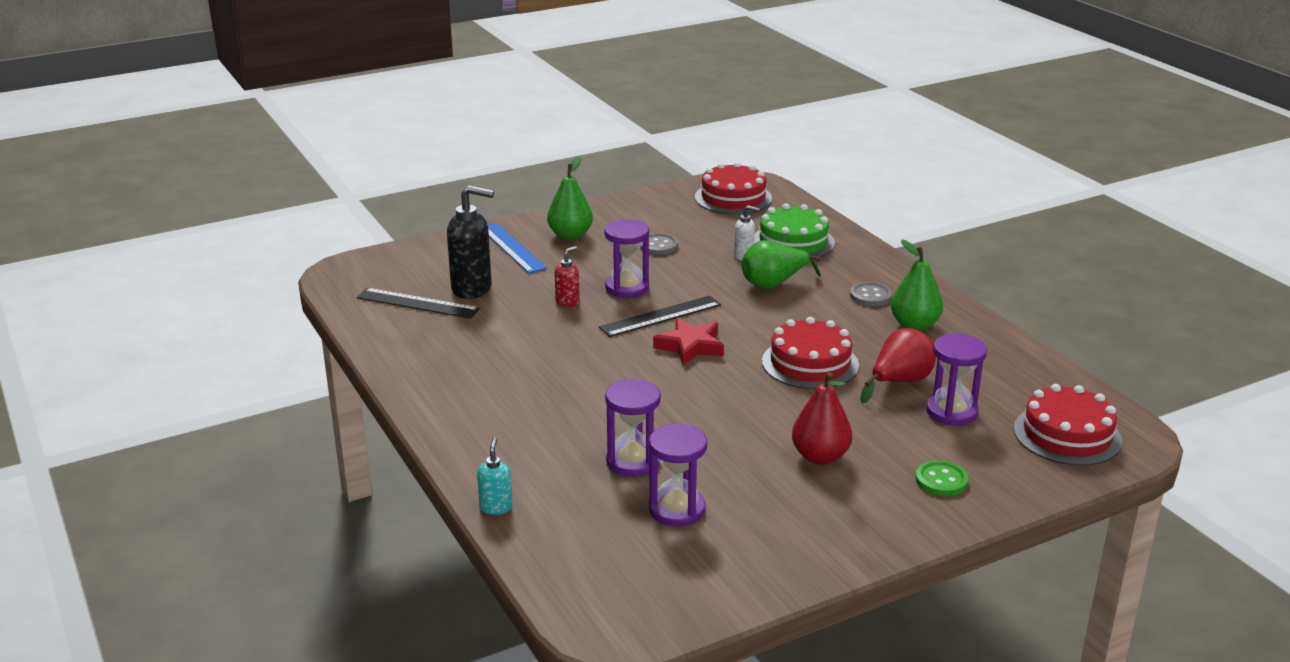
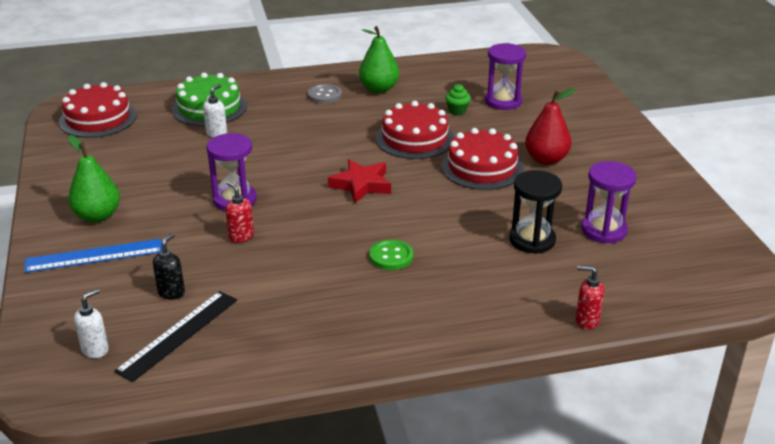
camera: 75 degrees left, 5 degrees up
(391, 276) = (95, 349): none -> white soap dispenser
(472, 289) = (171, 292): black soap dispenser -> black soap dispenser, size x0.51
(496, 507) = (586, 320): turquoise soap dispenser -> red soap dispenser
(633, 461) = (532, 240): purple hourglass -> black hourglass
(658, 246) = (163, 171): grey button -> none
(660, 316) = (300, 191): black ruler -> none
(773, 284) = (278, 130): green pear -> none
(899, 382) = (457, 111): red pear -> green cupcake
(941, 480) = (585, 123): green button -> green button (391, 256)
(1067, 435) = (543, 72): red cake -> red cake (482, 167)

